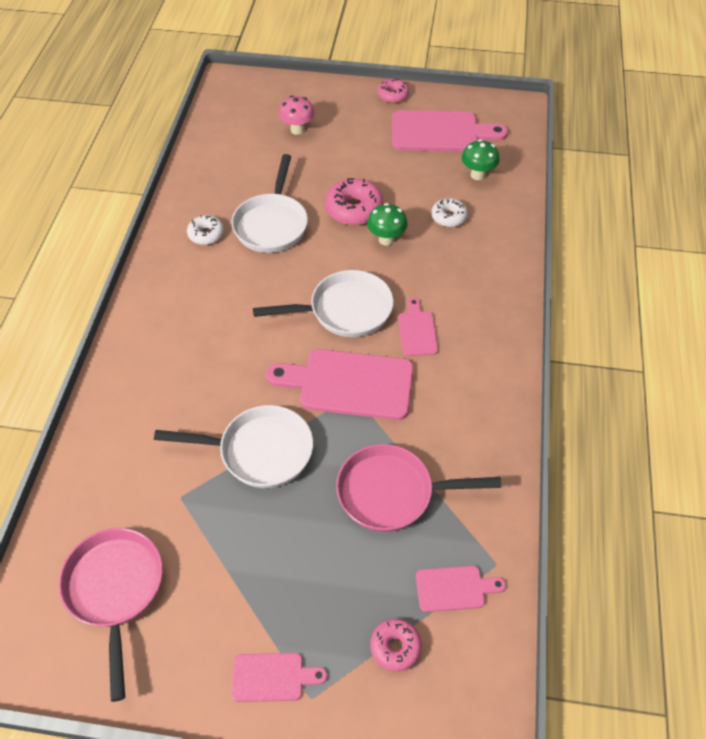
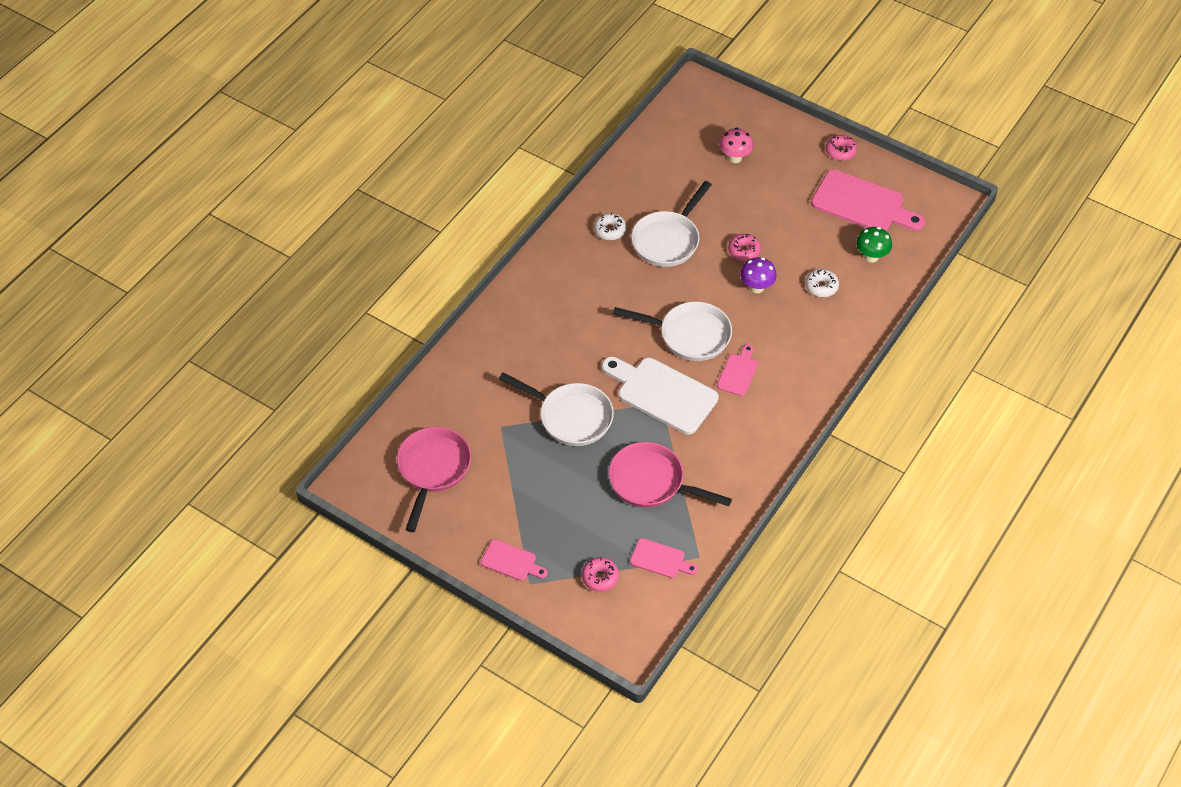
camera: 25 degrees right, 0 degrees up
(349, 384) = (662, 393): pink cutting board -> white cutting board
(354, 209) = (744, 251): pink donut -> pink donut, size x0.61
(386, 239) = (756, 287): green mushroom -> purple mushroom

